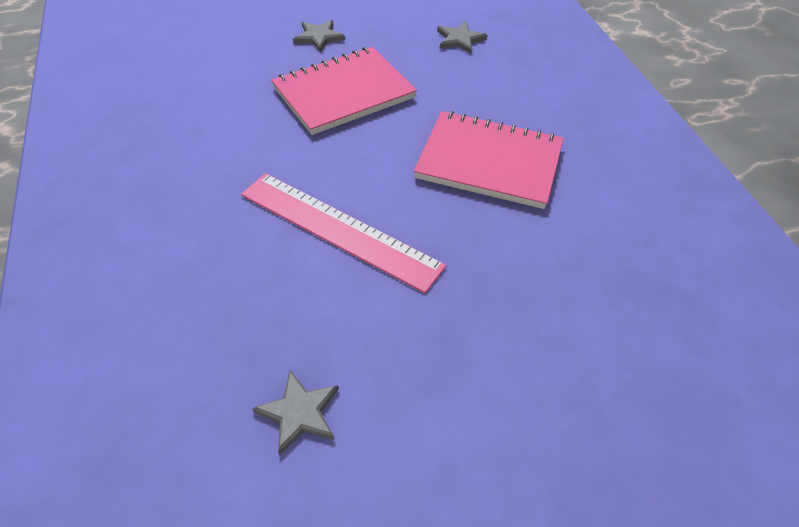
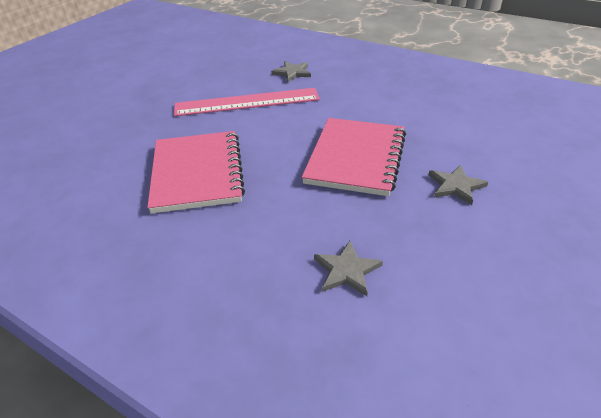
camera: 140 degrees right, 10 degrees down
(299, 413) = (190, 62): grey star -> grey star (292, 73)
(489, 162) = (197, 173): pink notebook -> pink notebook turned 75 degrees counterclockwise

